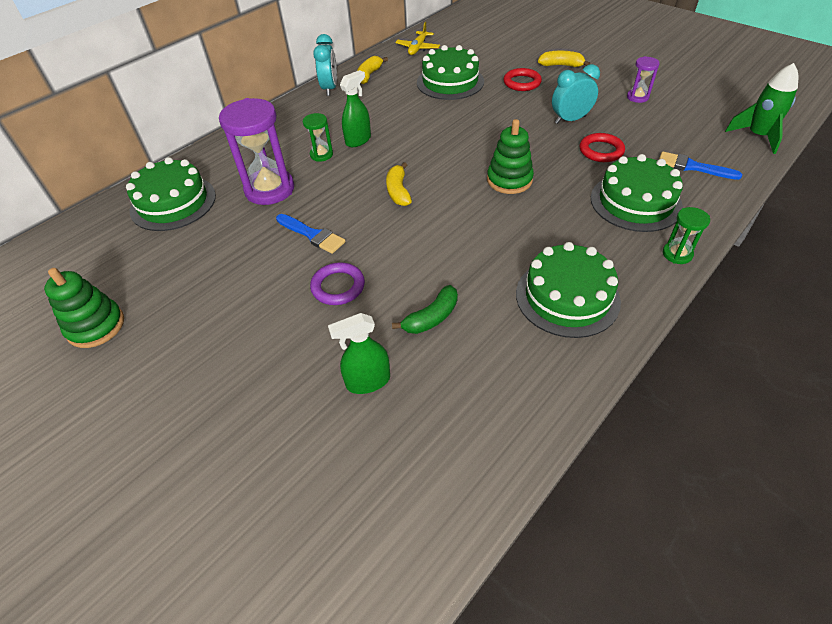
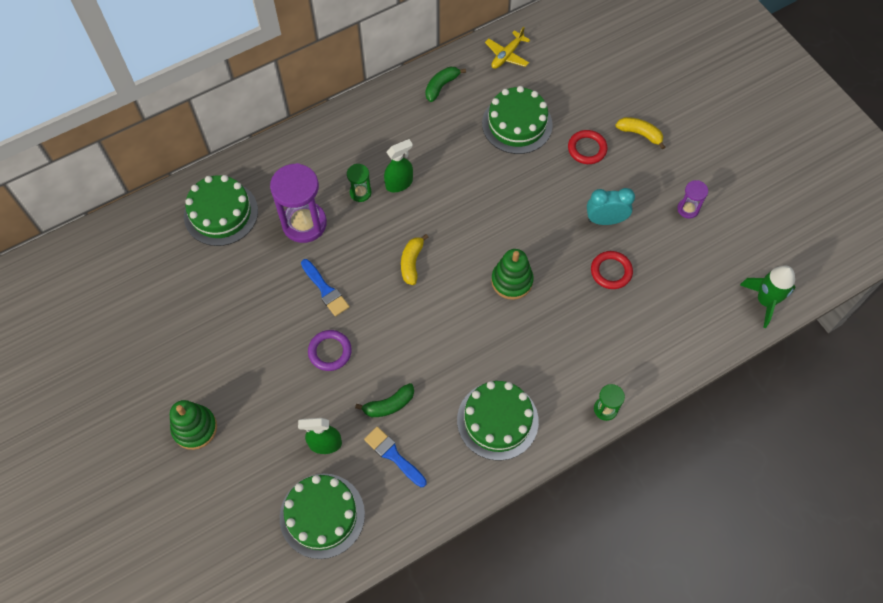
camera: 15 degrees right, 15 degrees up
(96, 326) = (146, 330): green stacking toy -> green stacking toy (195, 428)
(330, 89) = (396, 96): turquoise clock -> none
(369, 75) = (441, 86): yellow banana -> green banana
(635, 202) = (605, 343): green cake -> green cake (322, 515)
(693, 167) = (680, 319): blue brush -> blue brush (393, 455)

